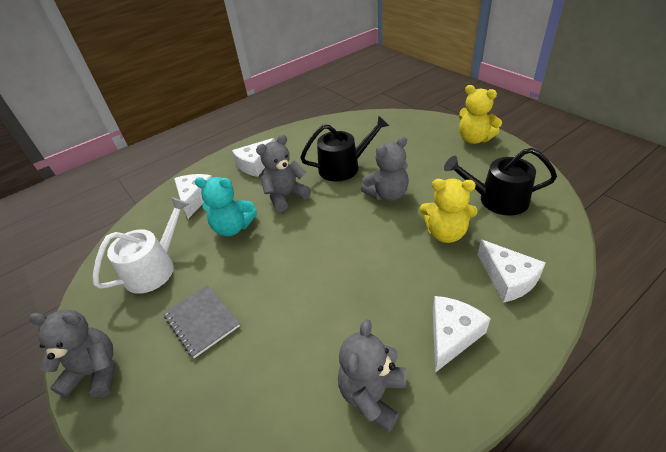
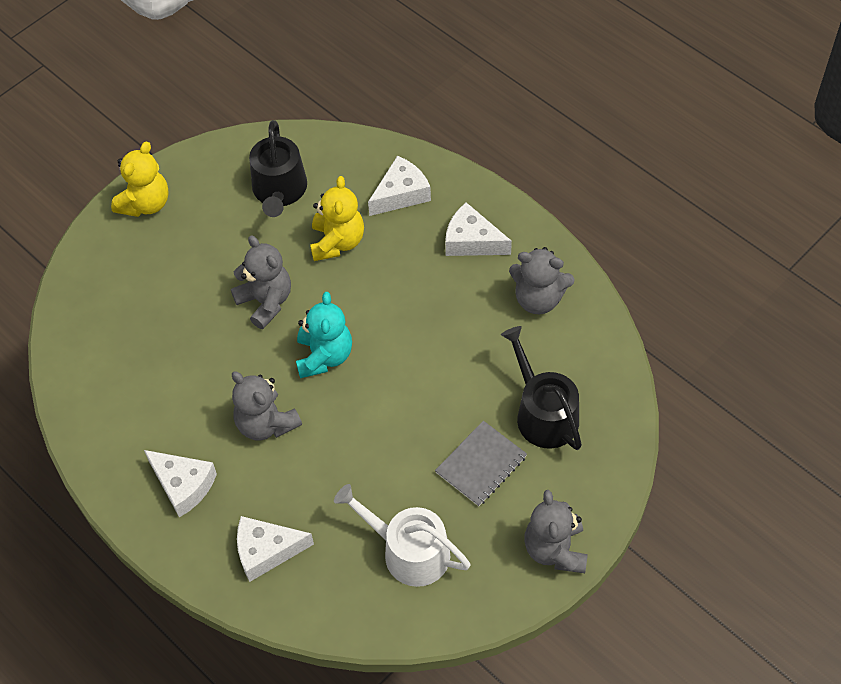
camera: 100 degrees left, 15 degrees up
(233, 227) = (331, 476): turquoise teddy bear -> turquoise teddy bear (324, 356)
(344, 167) = (200, 359): black watering can -> black watering can (543, 413)

